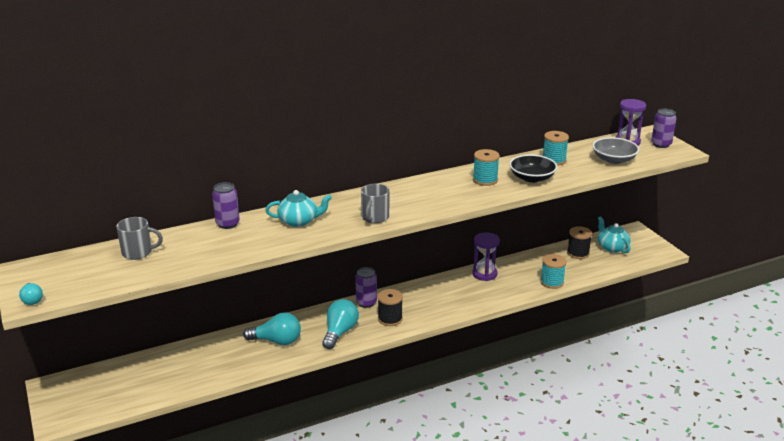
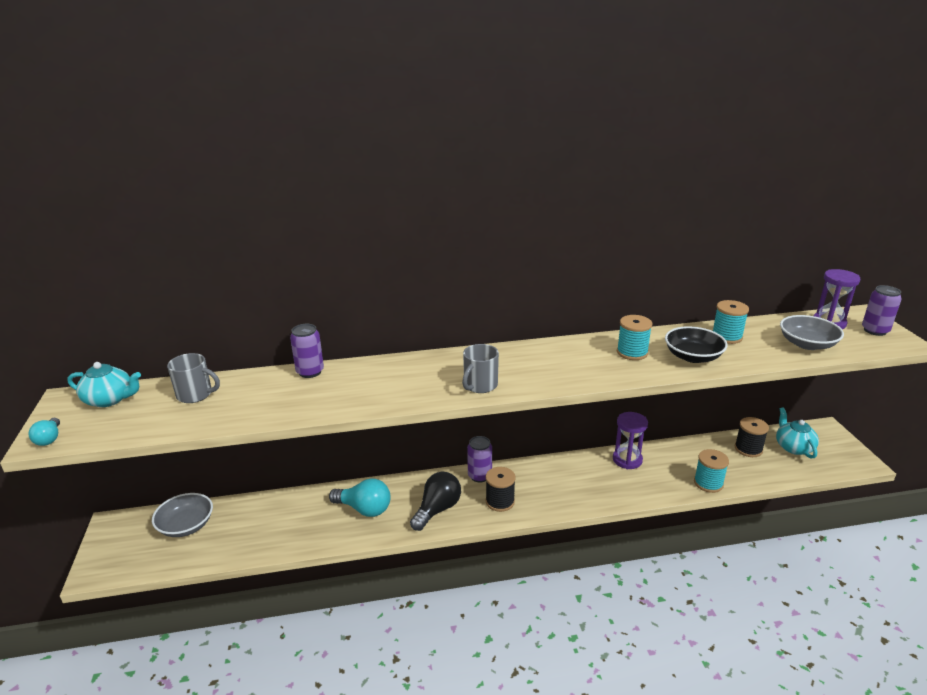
camera: 15 degrees right, 0 degrees up
(121, 376) = (186, 525): none -> grey bowl
(299, 221) = (390, 378): turquoise teapot -> turquoise teapot (110, 399)
(340, 332) = (437, 510): turquoise light bulb -> black light bulb

